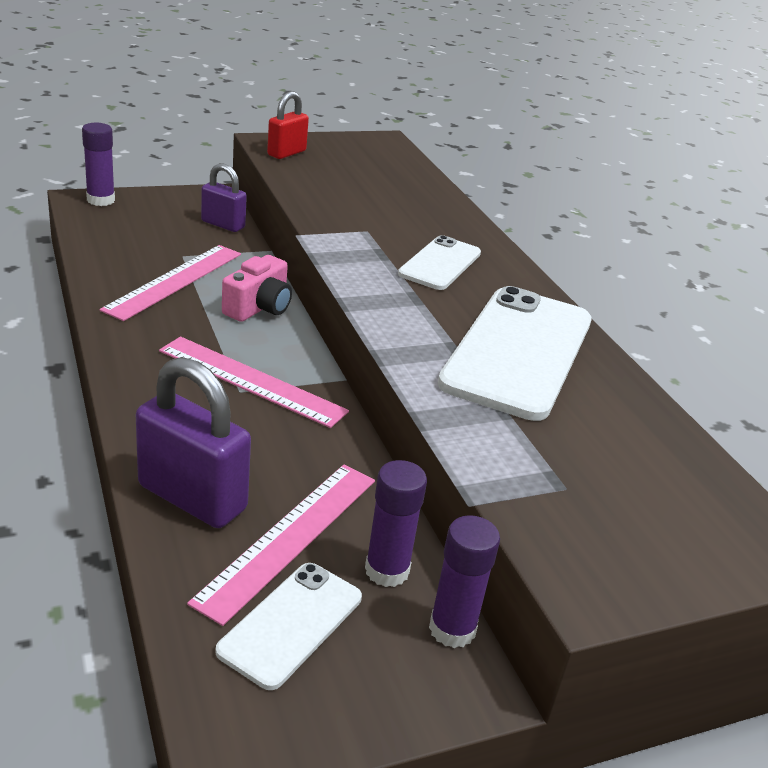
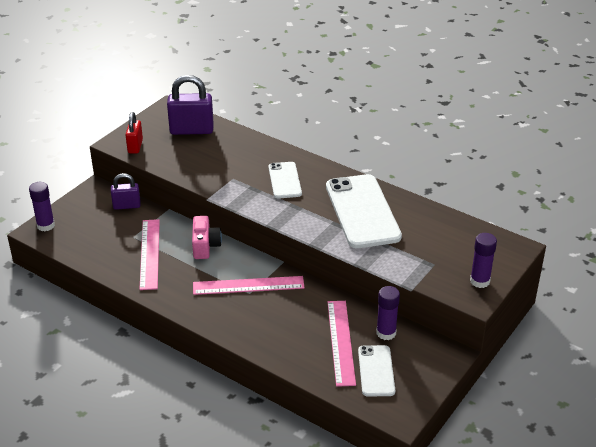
camera: 30 degrees left, 5 degrees up
(192, 498) = (289, 349): purple padlock -> purple padlock (191, 130)
(452, 629) = (427, 340): purple glue stick -> purple glue stick (480, 281)

